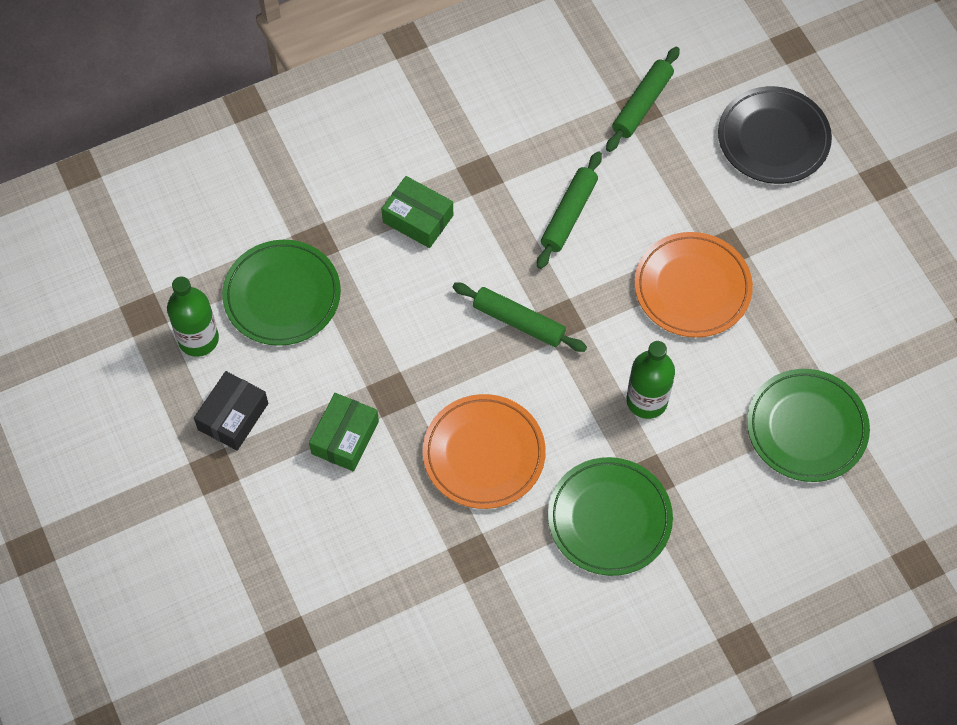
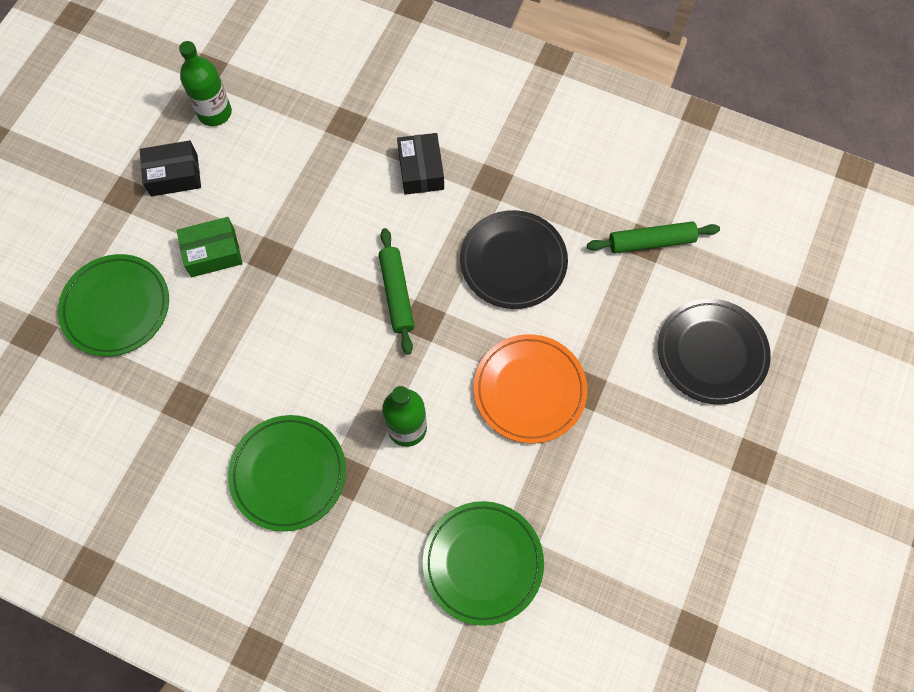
camera: 50 degrees right, 5 degrees up
(282, 295) = (289, 135): green plate -> green plate (116, 307)
(418, 219) = (421, 170): green box -> black box
(484, 454) = (272, 349): orange plate -> none
(569, 215) = (513, 262): green rolling pin -> black plate

